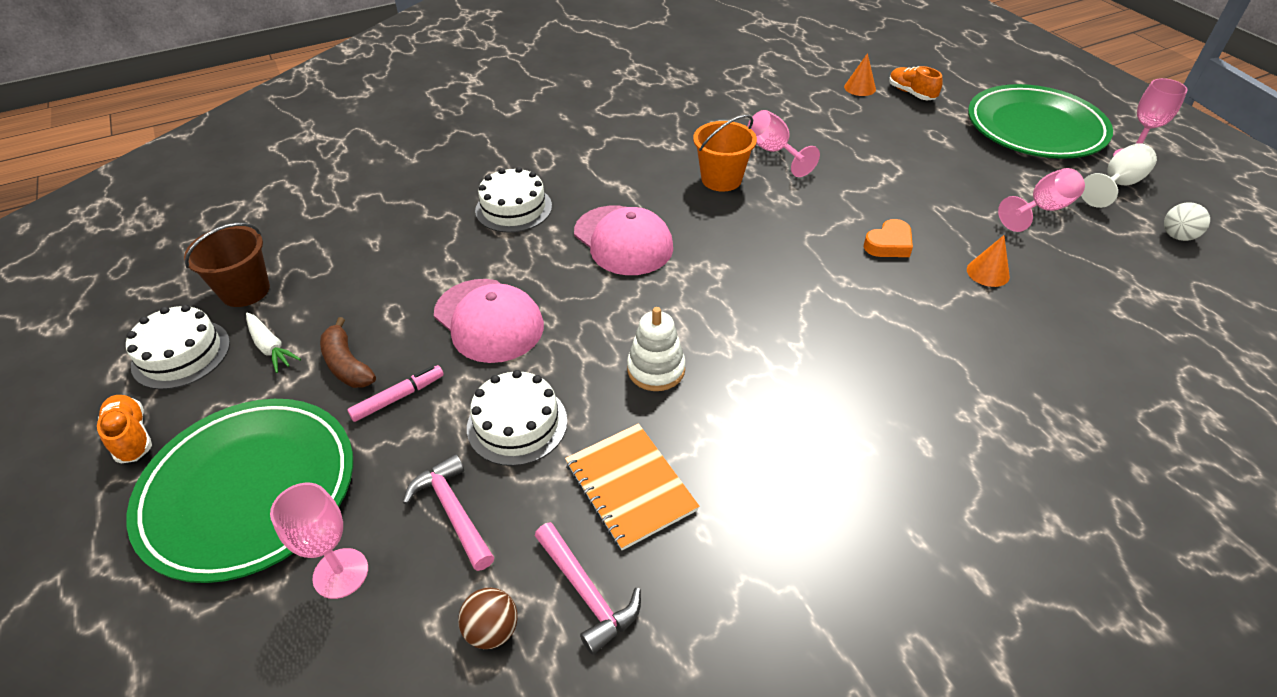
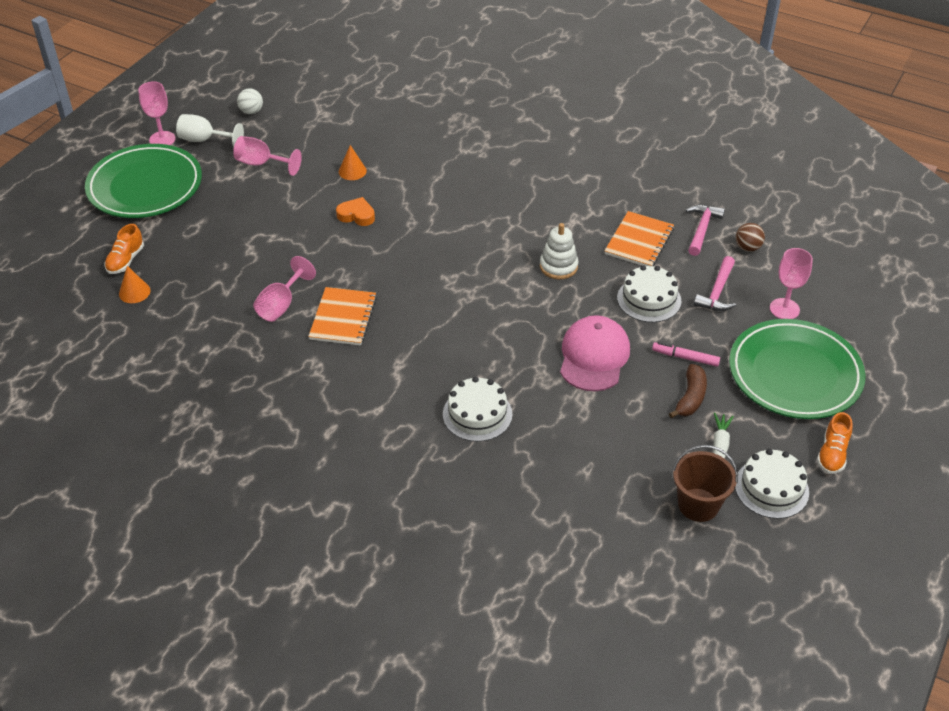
camera: 125 degrees left, 0 degrees up
(623, 240) = (460, 335): pink cap -> none
(721, 179) = (343, 318): orange bucket -> orange notebook

